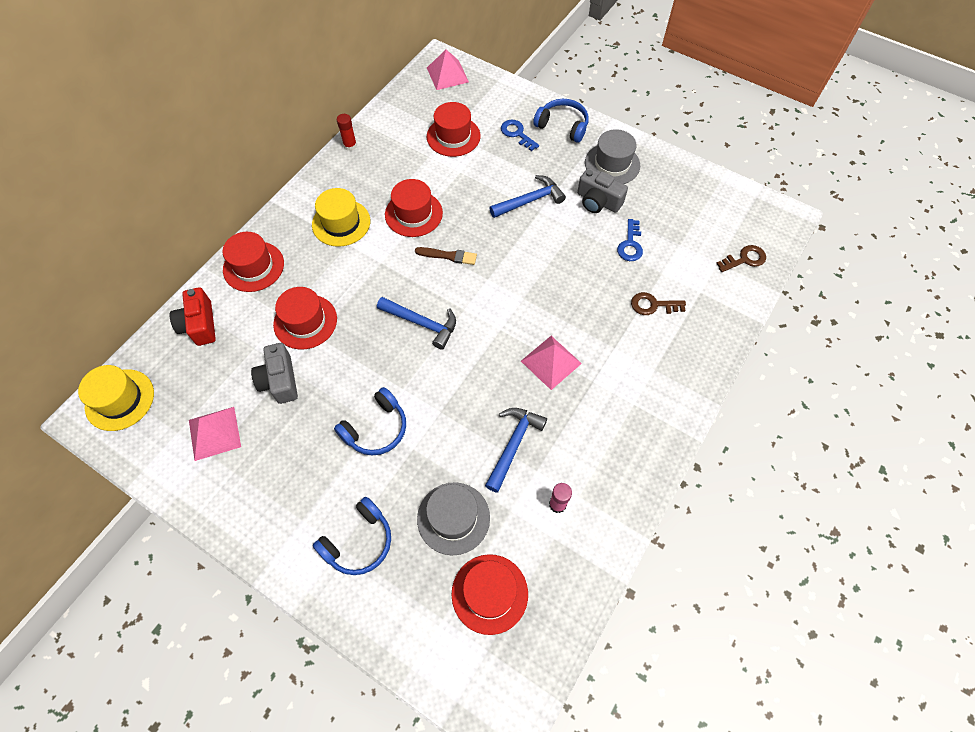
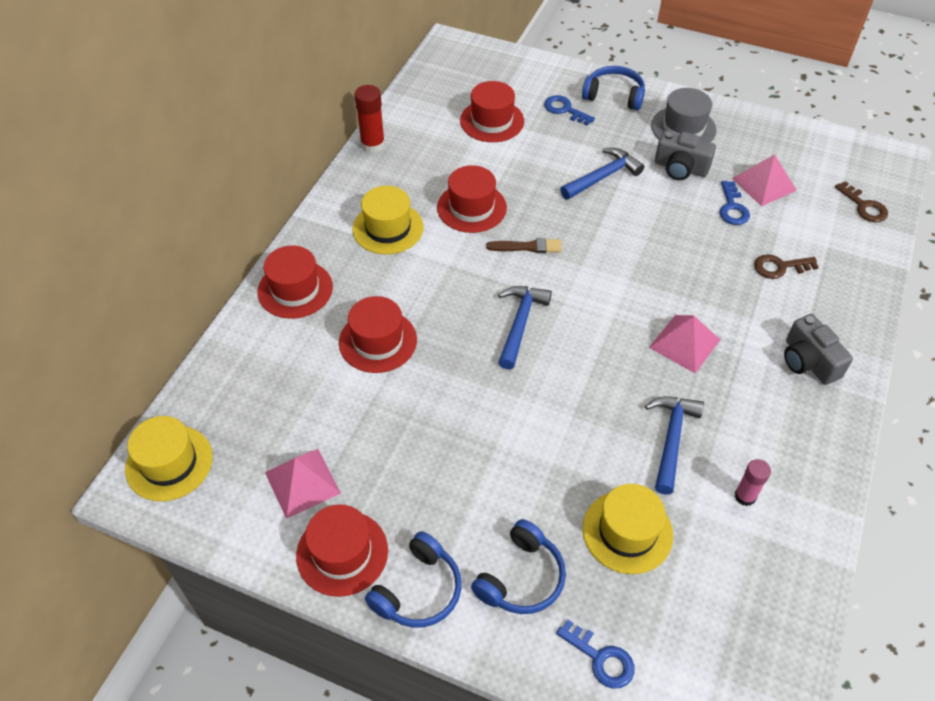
camera: 10 degrees left, 10 degrees down
(199, 324) = (247, 363): red camera -> none
(279, 380) = (366, 411): grey camera -> grey camera (808, 361)
(350, 145) = (373, 145): red glue stick -> red glue stick, size x1.51
(376, 428) = (501, 447): blue headphones -> blue headphones (418, 590)
(400, 620) = (601, 658): none -> blue key
(422, 323) = (520, 323): blue hammer -> blue hammer turned 90 degrees counterclockwise
(447, 74) = (464, 58): pink pyramid -> pink pyramid (764, 184)
(453, 518) = (627, 531): grey hat -> yellow hat
(489, 593) = (699, 609): red hat -> red hat (342, 553)
(744, 259) = (864, 206): brown key -> brown key turned 90 degrees clockwise

